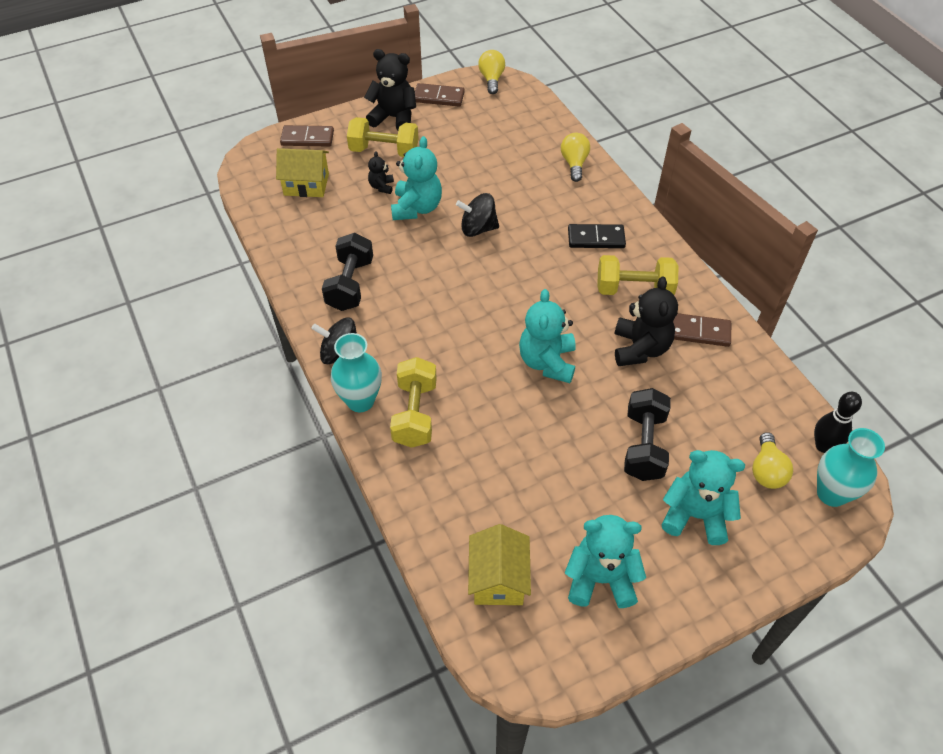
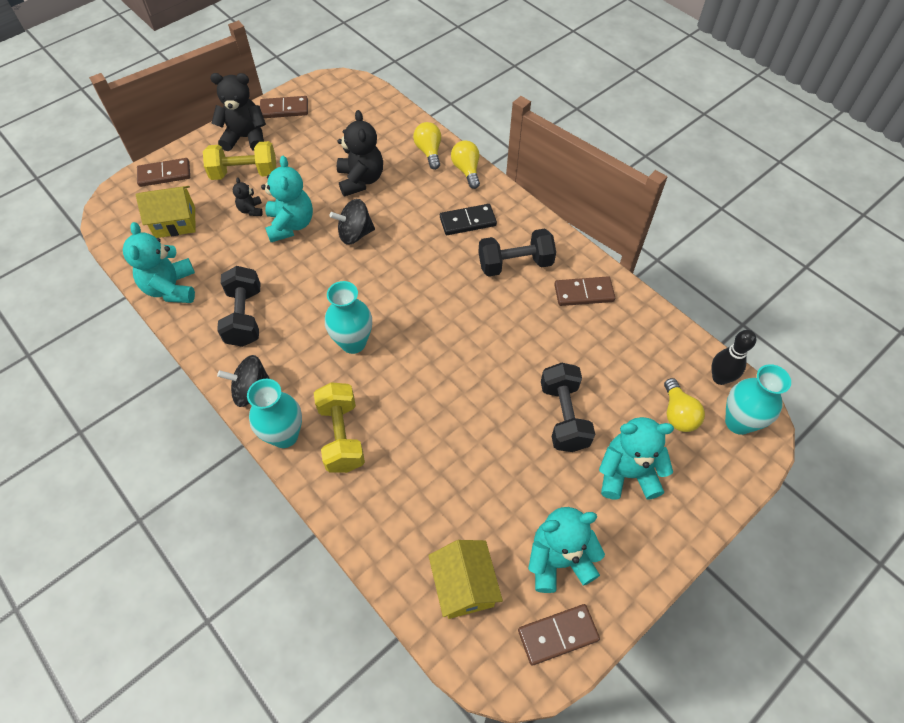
camera: 15 degrees left, 5 degrees up
(449, 330) = (353, 343): none -> turquoise vase
(491, 79) = (330, 83): yellow light bulb -> yellow light bulb (466, 170)
(547, 362) = (454, 354): turquoise teddy bear -> turquoise teddy bear (171, 288)
(580, 647) = (558, 635): none -> brown domino
(634, 289) = (515, 264): yellow dumbbell -> black dumbbell
(640, 348) = (535, 321): black teddy bear -> black teddy bear (361, 180)

